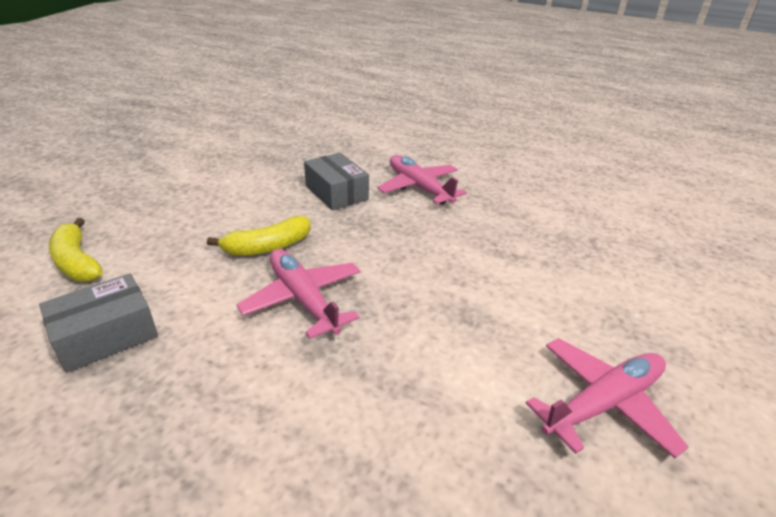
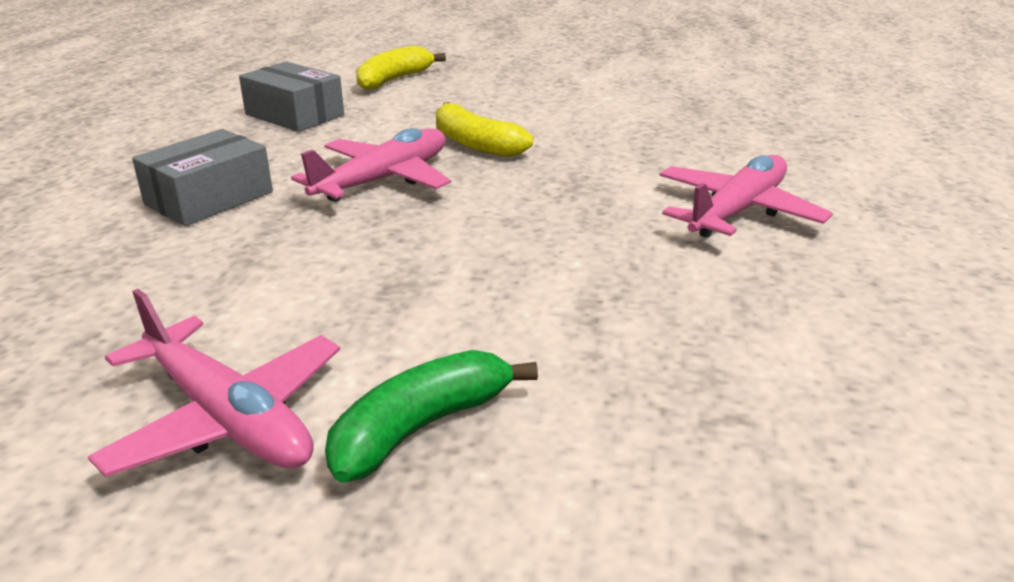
camera: 75 degrees right, 5 degrees down
(336, 192) = (647, 157): grey box -> grey box (209, 198)
(606, 327) = (421, 428): none -> green banana

